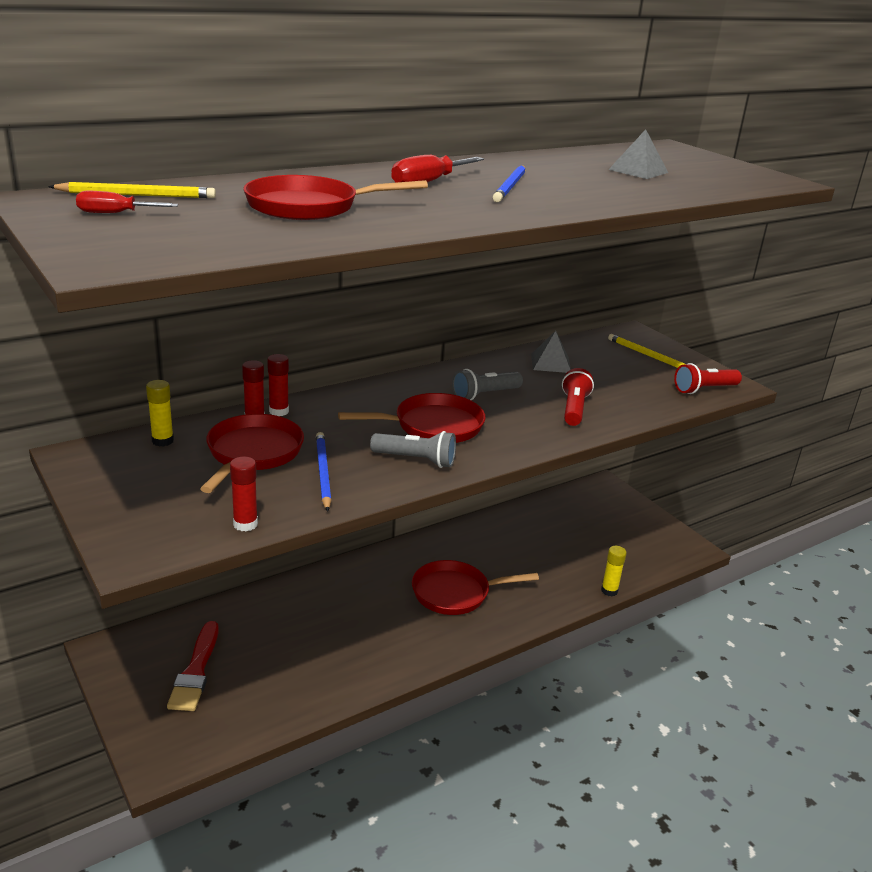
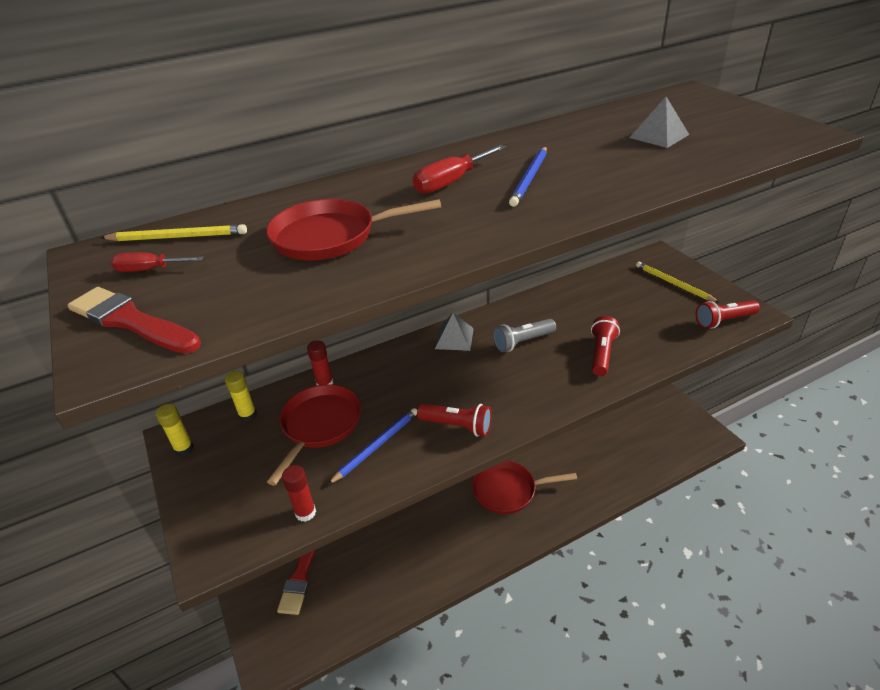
camera: 10 degrees right, 10 degrees up
(111, 243) = (131, 321): none -> red brush
(279, 411) = (345, 374): red glue stick -> none
(323, 473) = (376, 446): blue pencil -> blue pencil turned 45 degrees clockwise
(416, 460) = (457, 426): grey flashlight -> red flashlight
(433, 426) = (475, 383): red pan -> none
(551, 363) = (583, 299): grey pyramid -> grey pyramid (454, 338)
(609, 591) = (638, 484): yellow glue stick -> yellow glue stick (184, 449)

